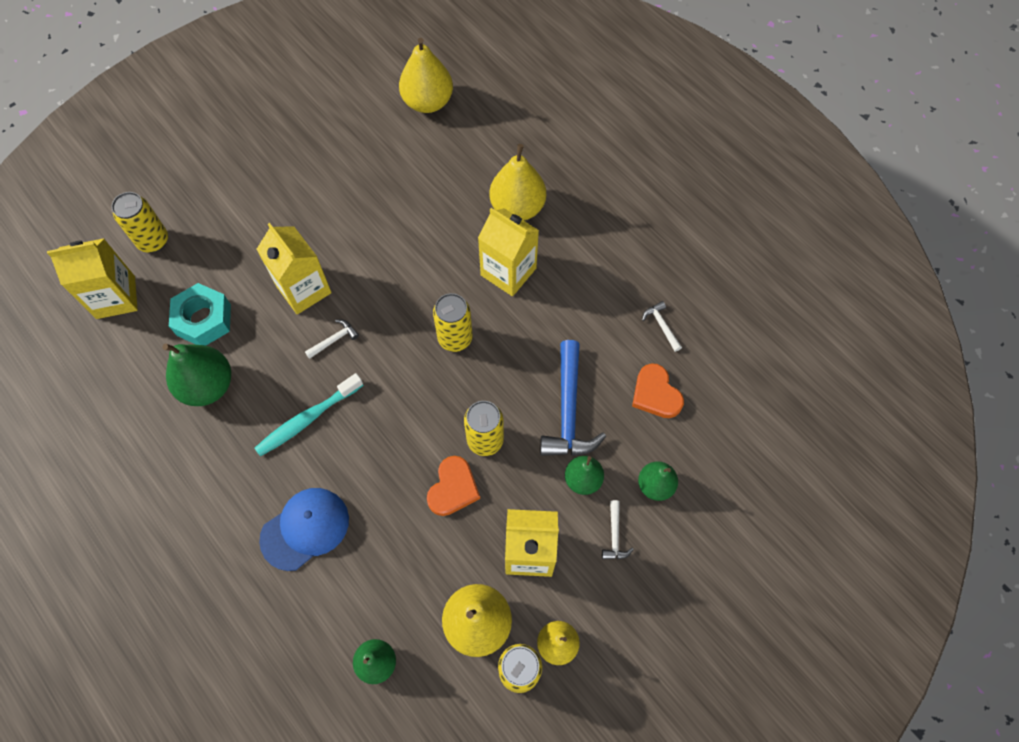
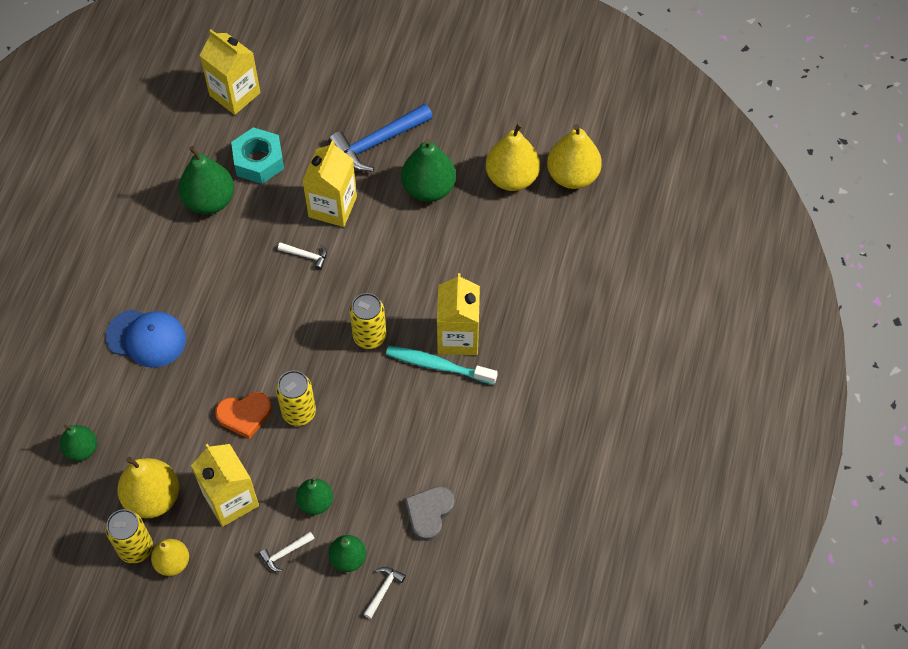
camera: 55 degrees right, 5 degrees down
(153, 241) = (297, 83): yellow can -> none
(307, 419) = (230, 282): turquoise toothbrush -> turquoise toothbrush (438, 365)
(350, 207) = (428, 188): none -> green pear
(517, 207) = (524, 306): yellow pear -> yellow pear (512, 178)
(568, 410) = (367, 456): blue hammer -> blue hammer (378, 142)
(655, 394) = (429, 513): orange heart -> grey heart
(661, 325) = (496, 481): white hammer -> white hammer (383, 590)

